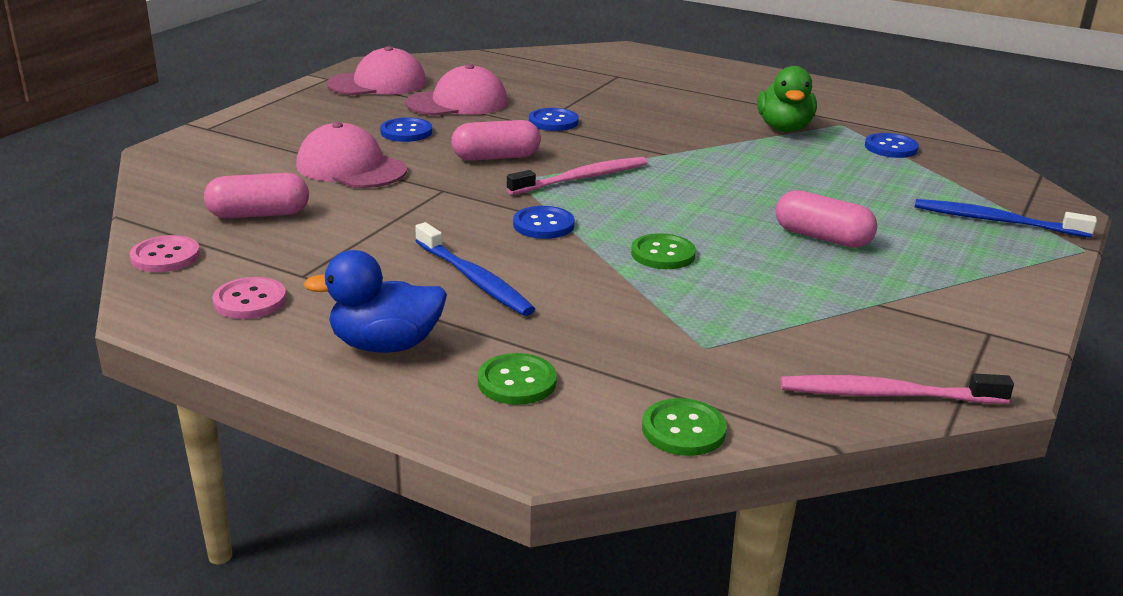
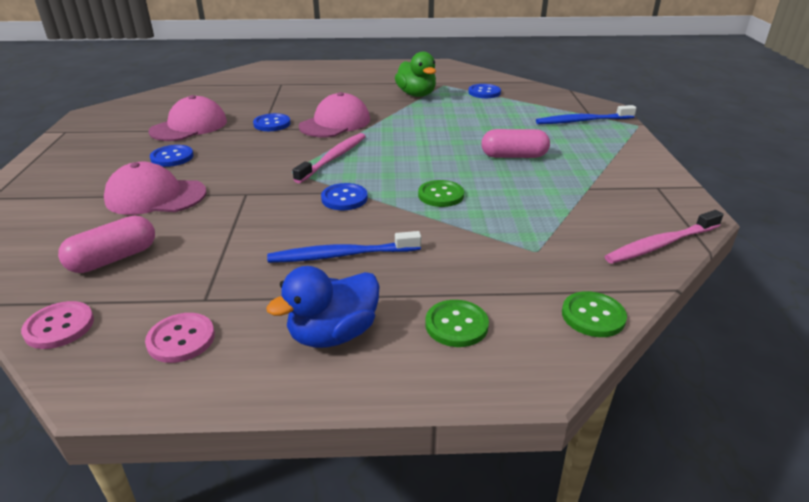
camera: 30 degrees left, 5 degrees up
(378, 83) = (111, 126): pink cap -> pink cap (335, 123)
(474, 279) = (341, 255): blue toothbrush -> blue toothbrush turned 150 degrees clockwise
(496, 157) = (259, 159): pink capsule -> none

